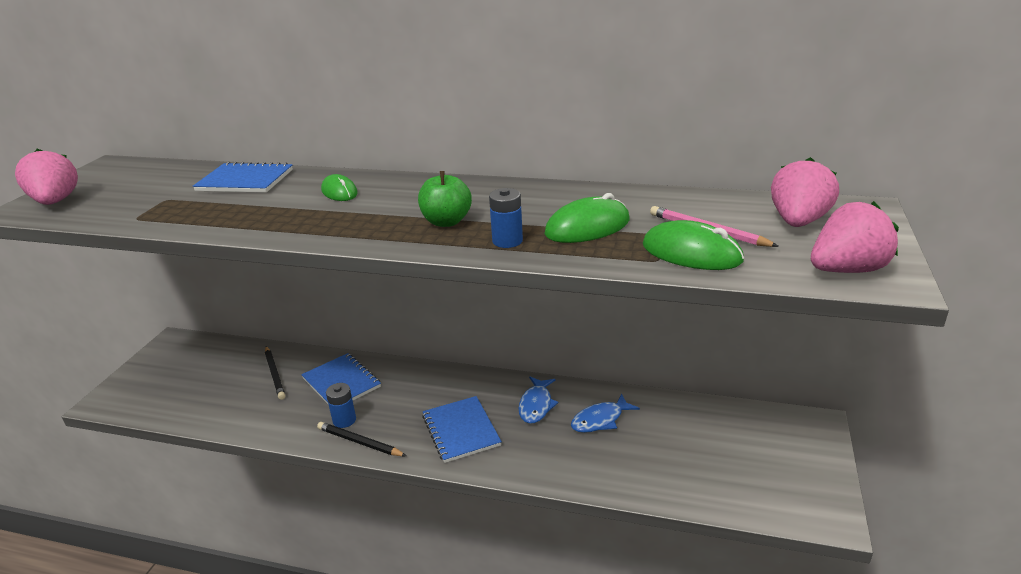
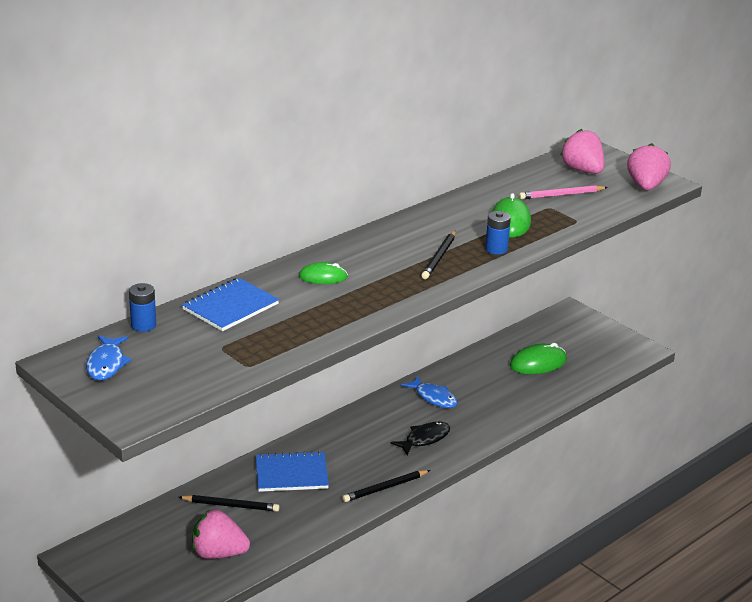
camera: 60 degrees left, 0 degrees up
(56, 202) = (138, 399): pink strawberry -> pink strawberry (218, 553)
(344, 420) = (347, 487): blue battery -> blue battery (143, 325)
(446, 222) = (439, 257): green apple -> black pencil
(461, 430) = (424, 439): blue notebook -> black fish
(600, 420) = (480, 380): blue fish -> blue fish (106, 364)
(691, 253) = (581, 210): green mouse -> green mouse (538, 363)

